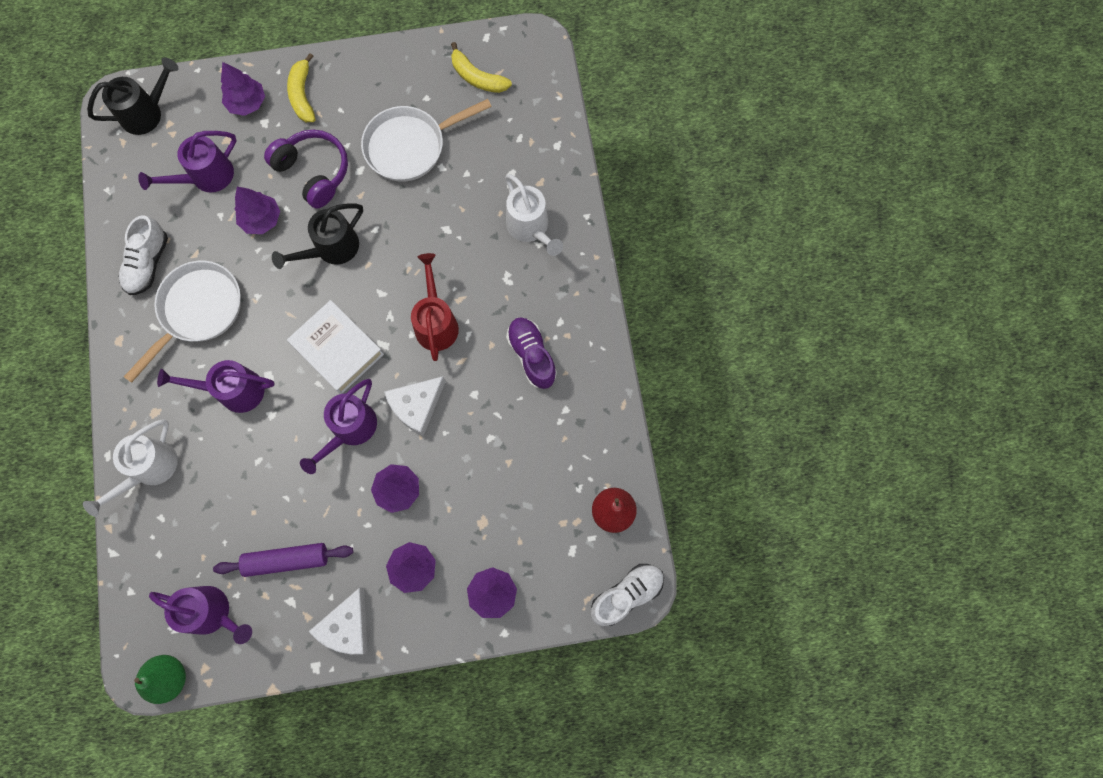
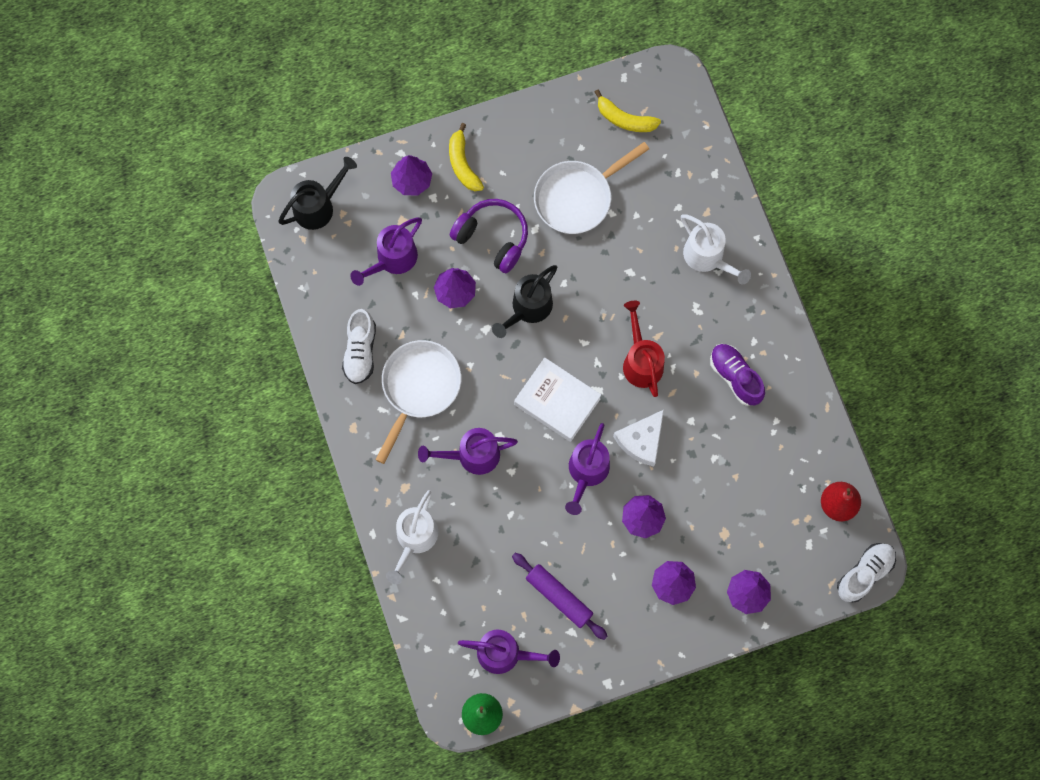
camera: 10 degrees left, 0 degrees up
(286, 560) = (559, 597): purple rolling pin -> purple rolling pin turned 60 degrees clockwise
(347, 626) = (626, 644): white cheese -> none

